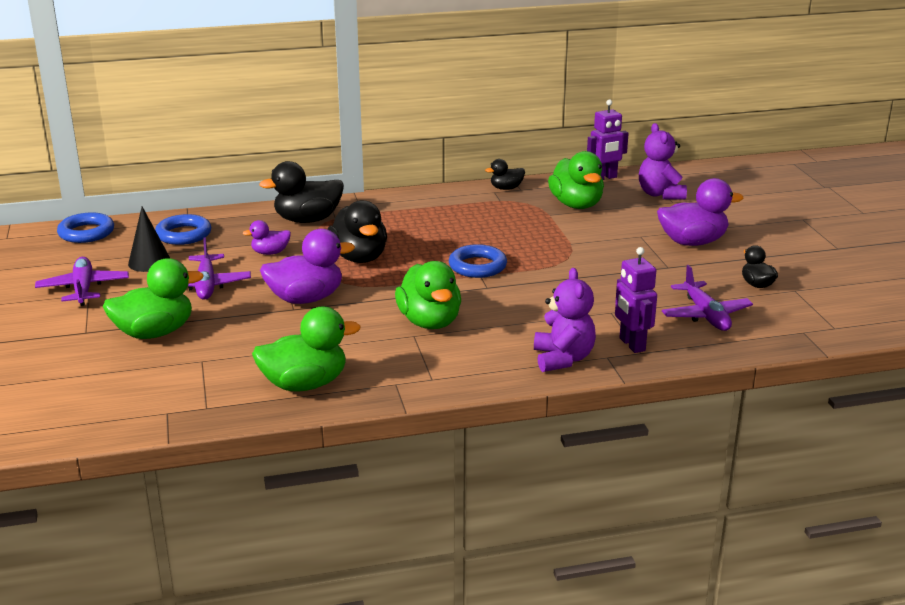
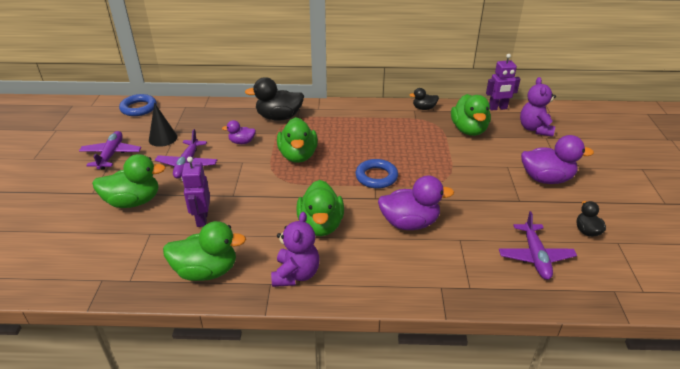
camera: 15 degrees right, 10 degrees up
(183, 234) = (195, 118): blue ring -> none
(306, 299) = (245, 187): purple duck -> purple duck (409, 223)
(359, 257) = (298, 156): black duck -> green duck
(563, 359) = (405, 283): purple teddy bear -> purple teddy bear (296, 274)
(631, 344) = (465, 278): purple robot -> purple robot (202, 219)

